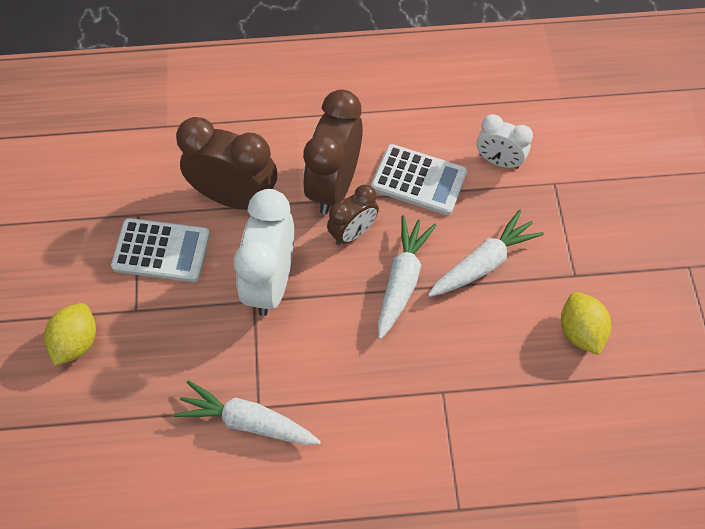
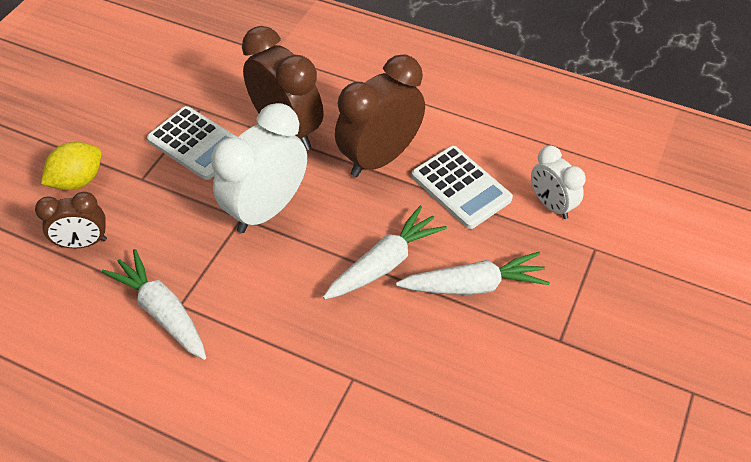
camera: 30 degrees right, 10 degrees down
(353, 233) = (368, 203): brown clock -> brown clock (83, 243)
(580, 331) = (530, 394): yellow lemon -> none

